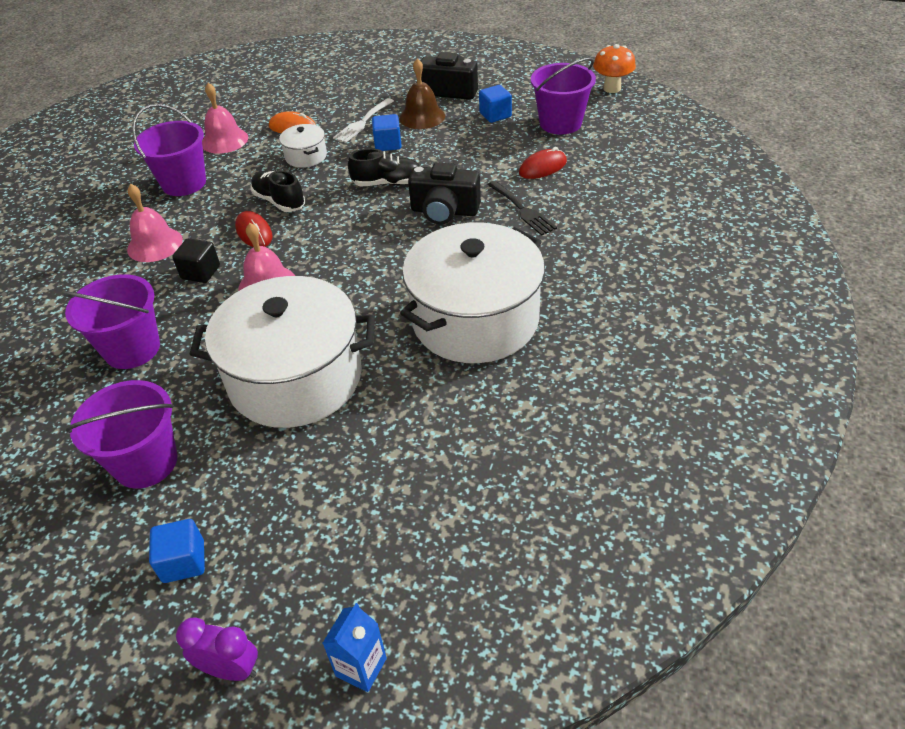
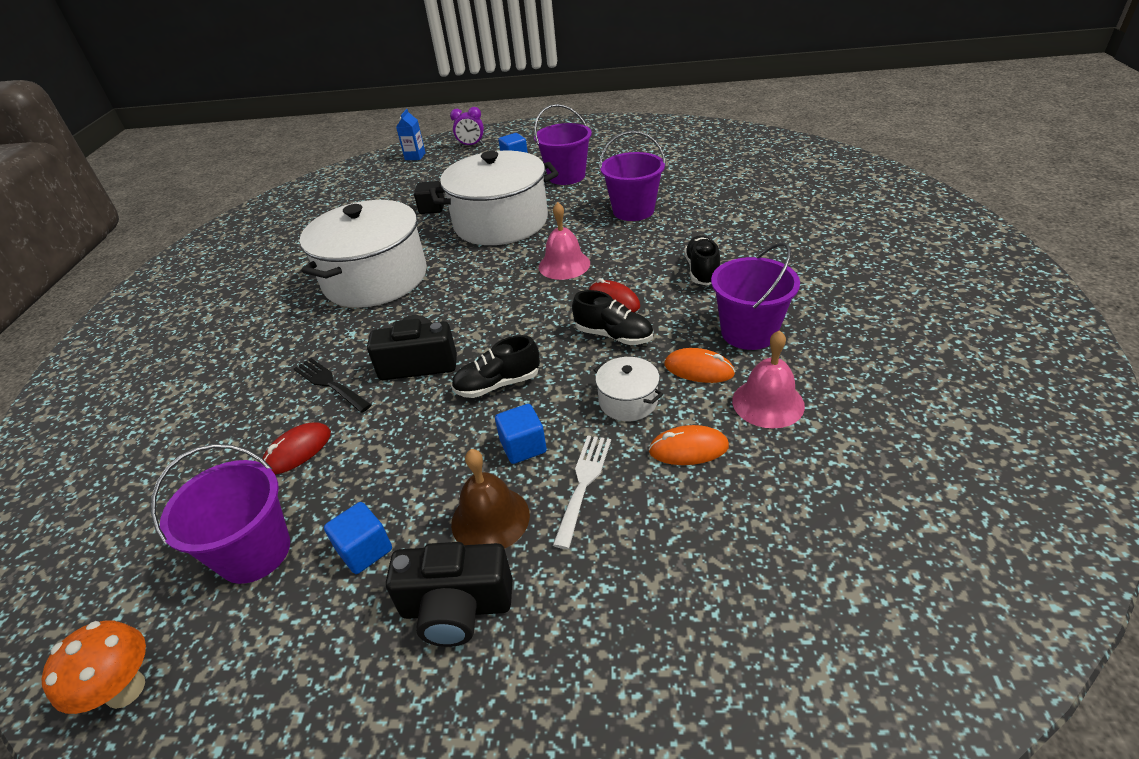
camera: 165 degrees right, 5 degrees down
(155, 244) = (702, 271): pink bell -> black shoe
(200, 272) = (632, 260): black cube -> black cube (432, 208)
(243, 166) = (698, 369): none -> orange mouse

